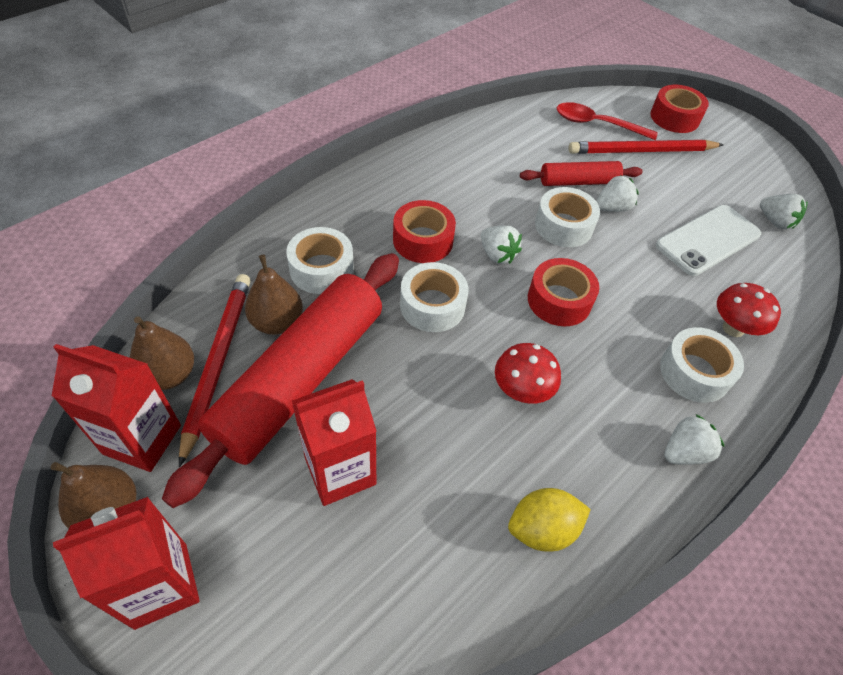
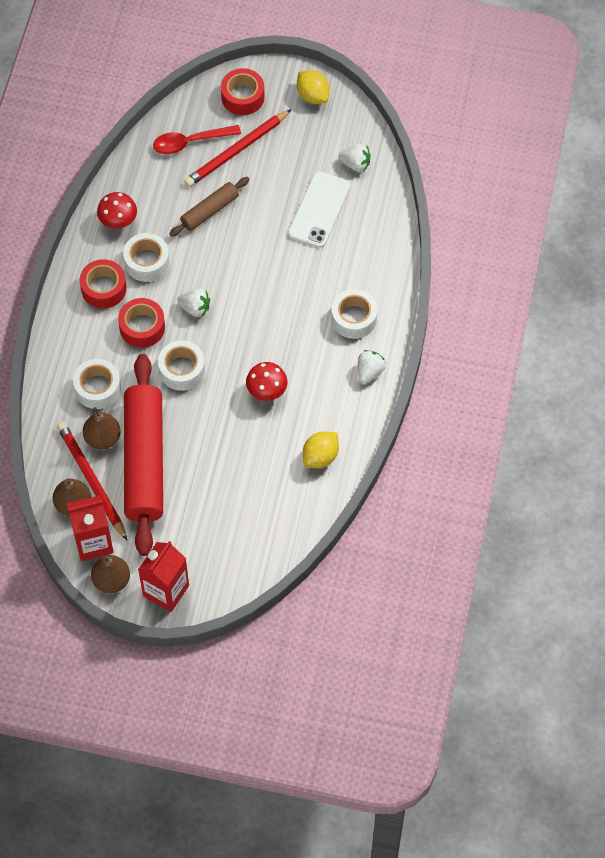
camera: 30 degrees left, 10 degrees up
(340, 471) = (205, 492): red carton -> none
(559, 300) = (253, 318): red tape -> red tape (104, 288)
(563, 226) = (222, 257): white tape -> white tape (147, 262)
(578, 182) = (210, 211): red rolling pin -> brown rolling pin
(612, 208) = (245, 220): white strawberry -> none
(733, 328) = (363, 273): red mushroom -> red mushroom (118, 221)
(752, 148) = (313, 95): none -> yellow lemon

